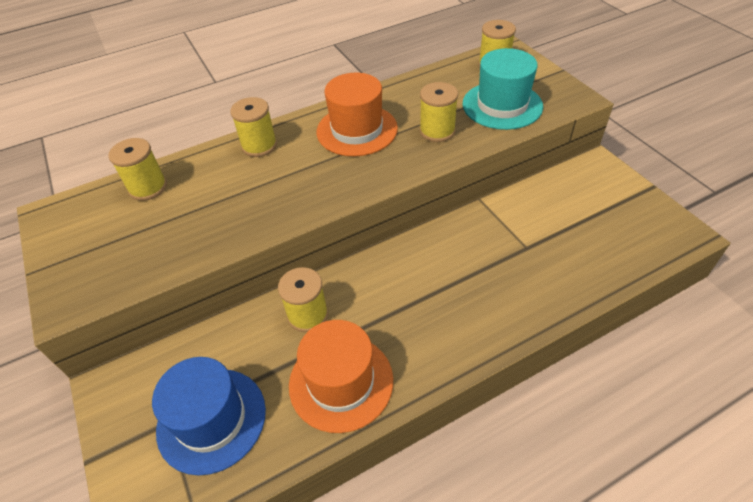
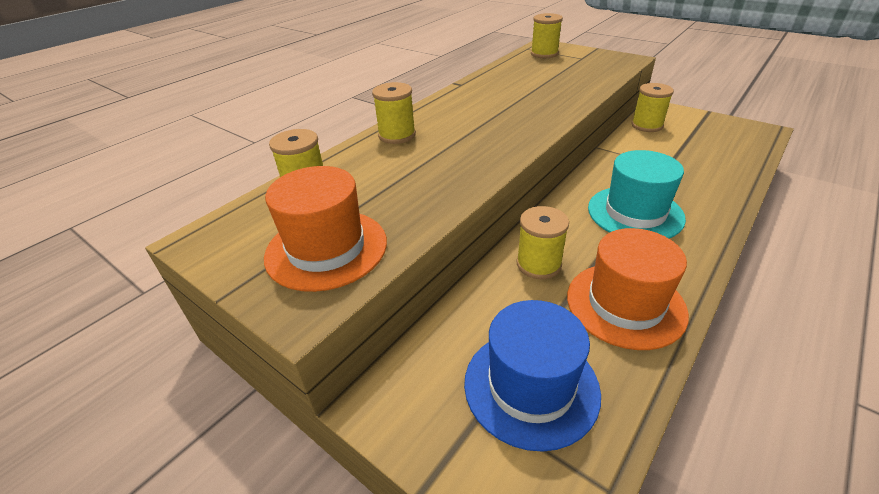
camera: 25 degrees left, 10 degrees down
(357, 130) = (478, 107): orange hat -> orange hat (326, 248)
(437, 131) = (547, 94): yellow spool -> yellow spool (647, 125)
(502, 105) = (579, 72): turquoise hat -> turquoise hat (635, 213)

